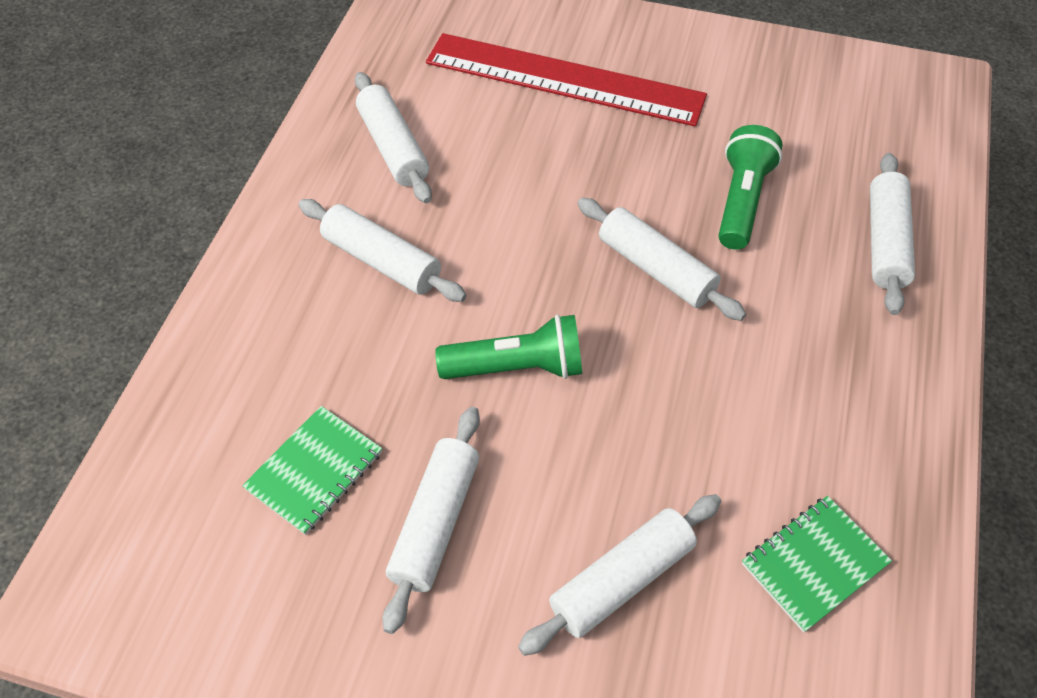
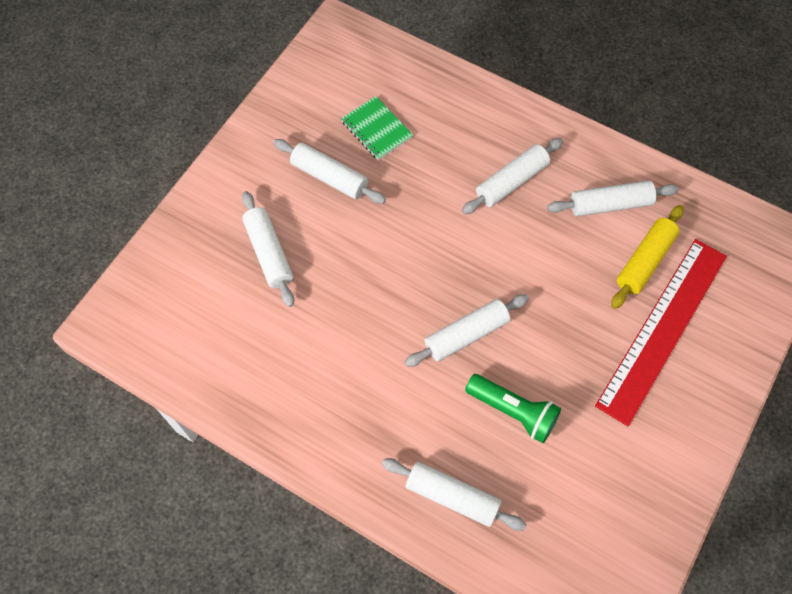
camera: 105 degrees right, 10 degrees up
(473, 105) = (644, 261): none -> yellow rolling pin
(517, 367) = (413, 236): green flashlight -> none
(814, 564) = (244, 349): green notebook -> none

